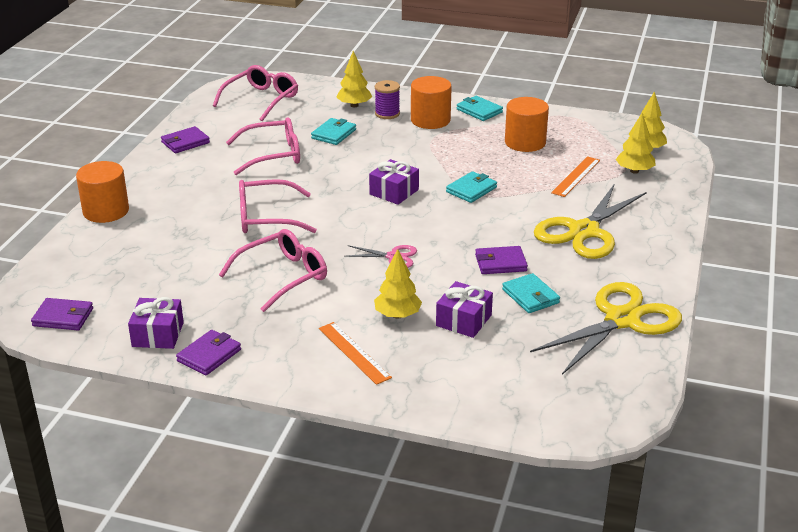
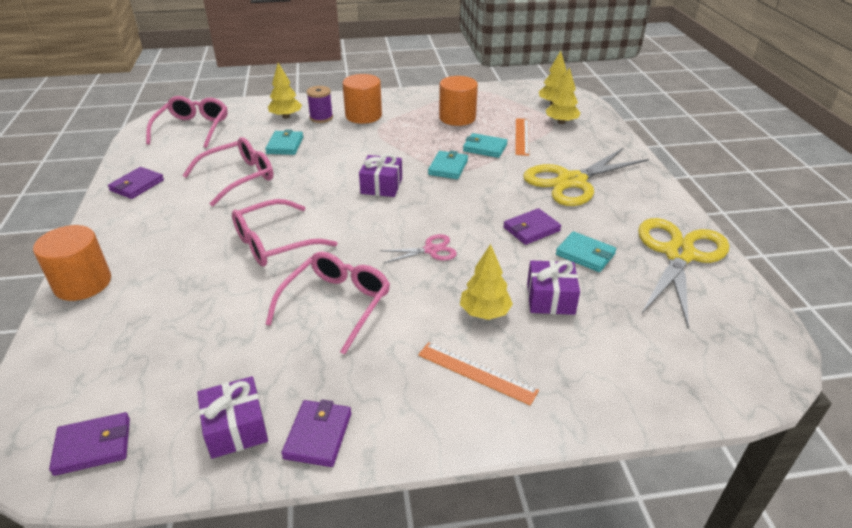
camera: 25 degrees left, 5 degrees up
(479, 111) = (398, 100): turquoise wallet -> turquoise wallet (485, 148)
(584, 231) = (571, 181): yellow scissors -> yellow scissors turned 45 degrees clockwise

